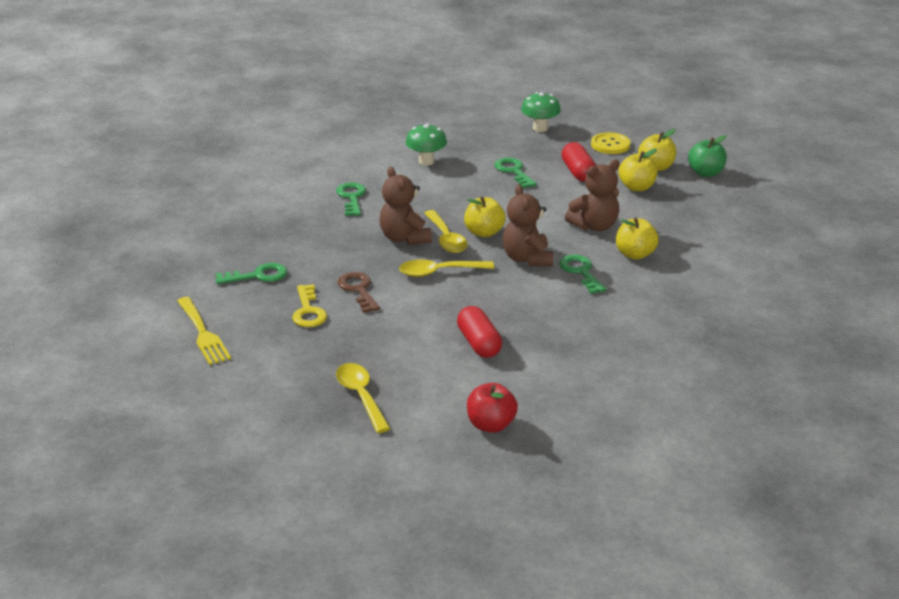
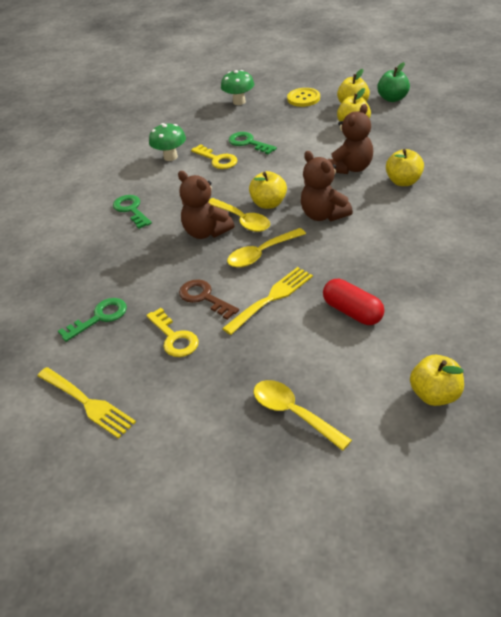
camera: 20 degrees left, 10 degrees up
(417, 309) = (271, 298): none -> yellow fork
(469, 178) = (217, 159): none -> yellow key
(491, 425) = (435, 395): red apple -> yellow apple
(578, 172) = (299, 128): red capsule -> none
(581, 272) = (376, 212): green key -> none

